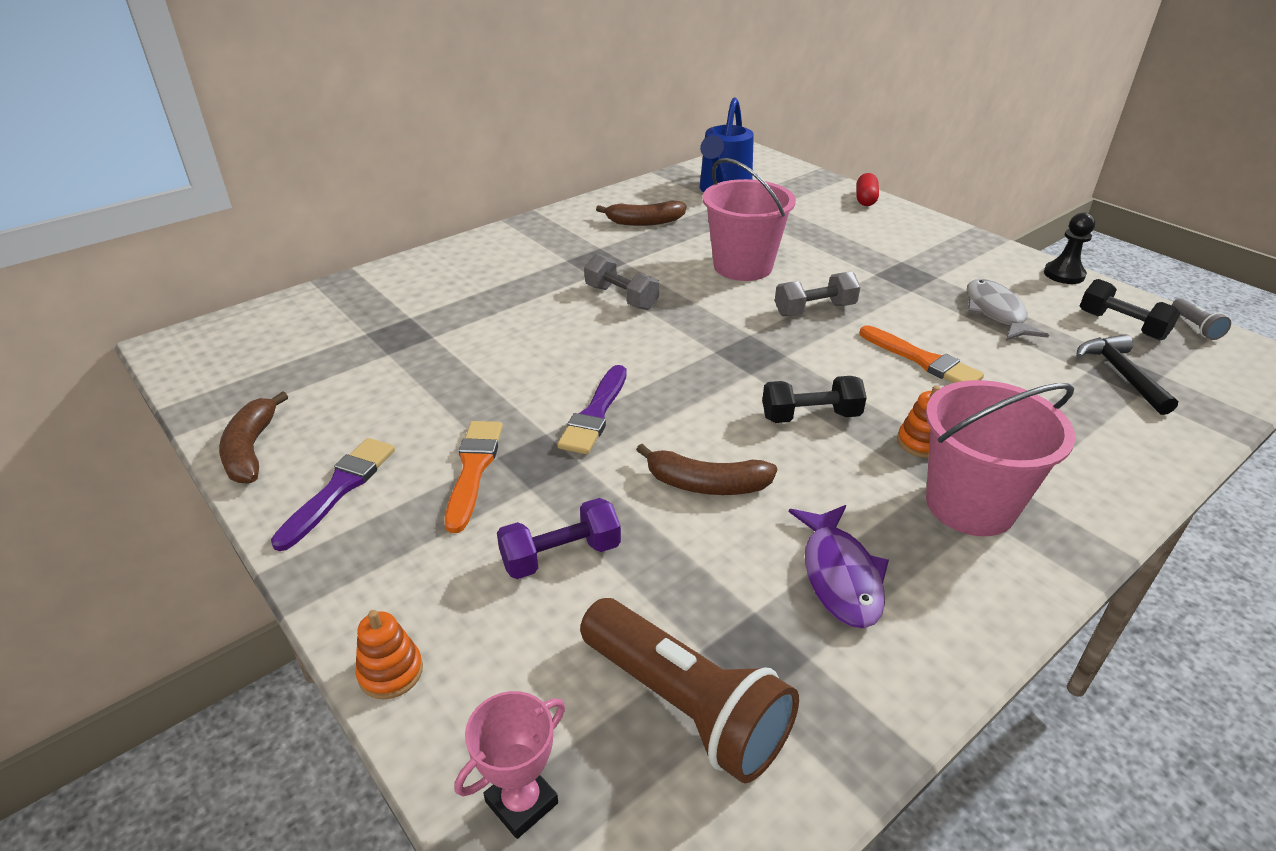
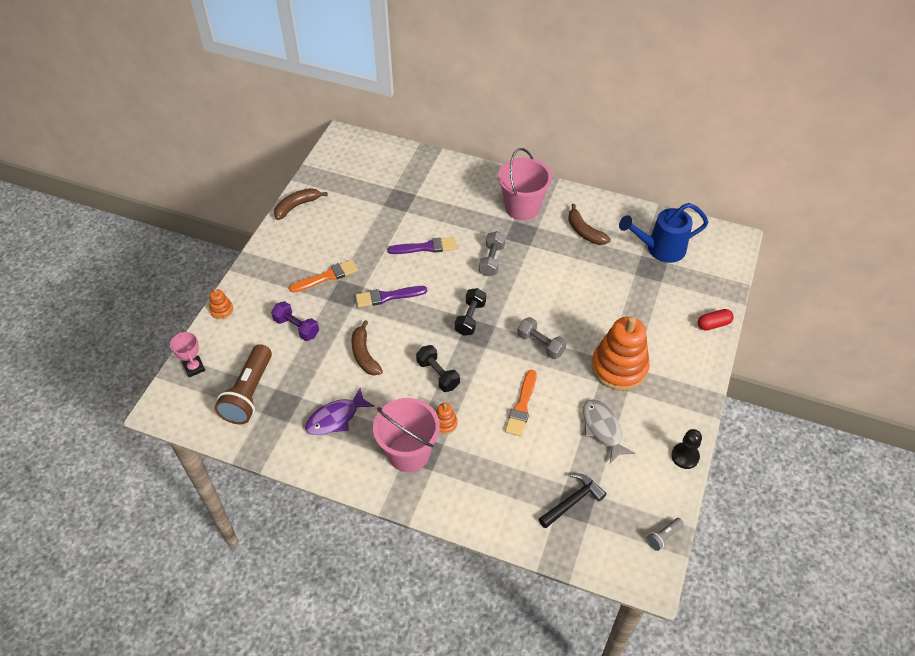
camera: 60 degrees right, 15 degrees up
(339, 488) = (292, 244): purple brush -> purple brush (426, 247)
(521, 802) = (194, 368): pink trophy -> pink trophy turned 45 degrees clockwise
(742, 266) = (565, 296): pink bucket -> pink bucket (522, 207)
(895, 270) = (619, 367): none -> orange stacking toy
(996, 312) = (602, 429): grey fish -> grey fish turned 75 degrees counterclockwise
(1121, 325) = (635, 496): black dumbbell -> black dumbbell (470, 318)

